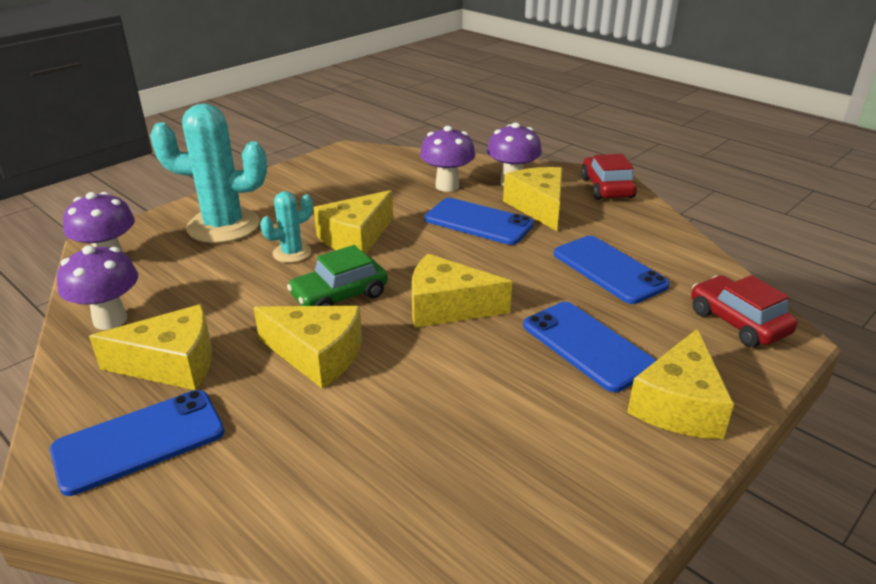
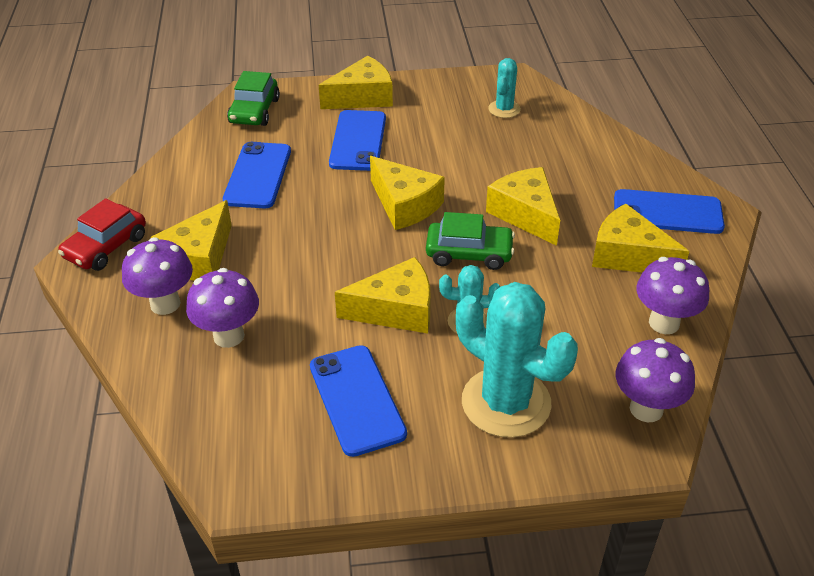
camera: 140 degrees left, 10 degrees up
(478, 222) = (273, 269): blue phone -> blue phone (356, 400)
(488, 497) = (504, 109): none -> turquoise cactus
(738, 322) = (254, 111): red car -> green car

